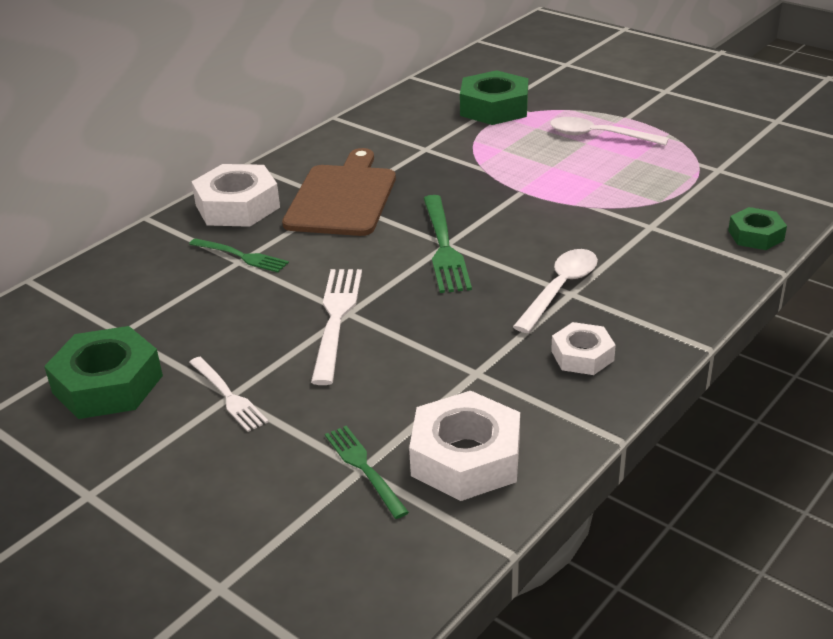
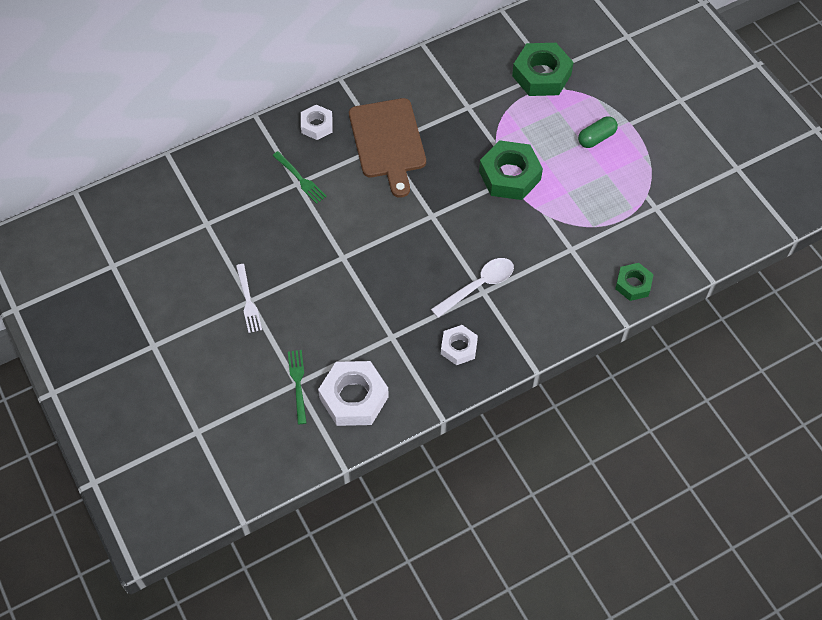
camera: 20 degrees right, 25 degrees up
(107, 384) = (186, 265): green nut -> green nut (509, 175)
(237, 206) = (317, 125): white nut -> white nut, size x0.59
(336, 319) = (333, 260): white fork -> none
(343, 197) = (388, 142): brown cutting board -> brown cutting board turned 135 degrees clockwise
(444, 247) = (428, 219): green fork -> none
(599, 136) = (596, 138): white spoon -> green capsule

